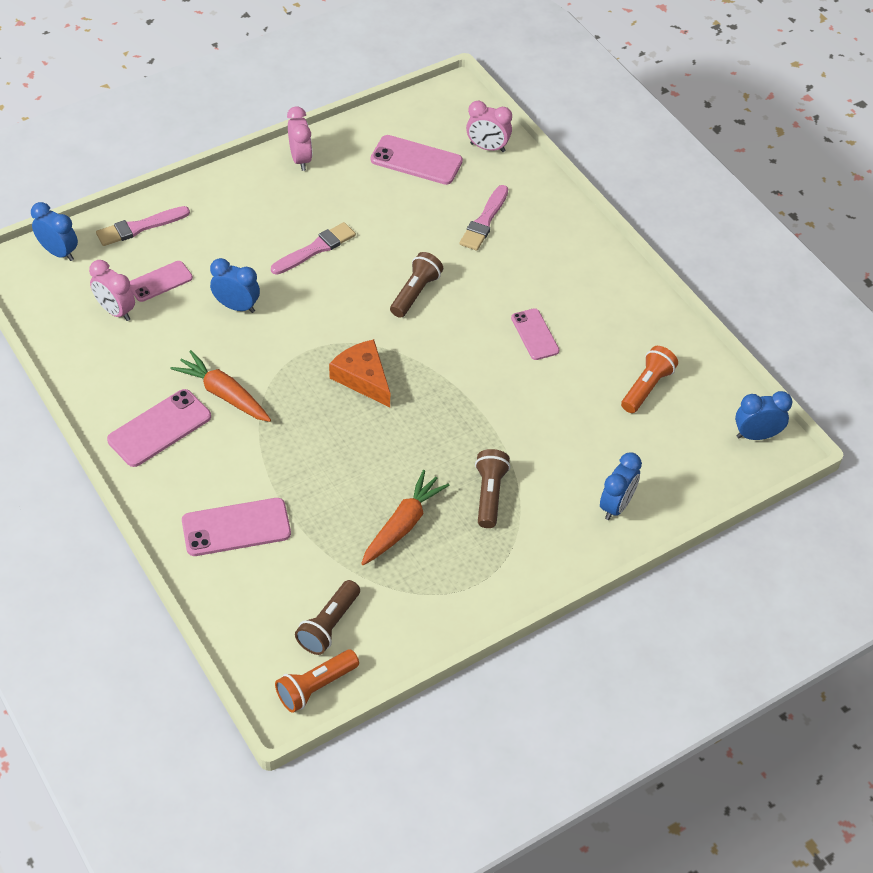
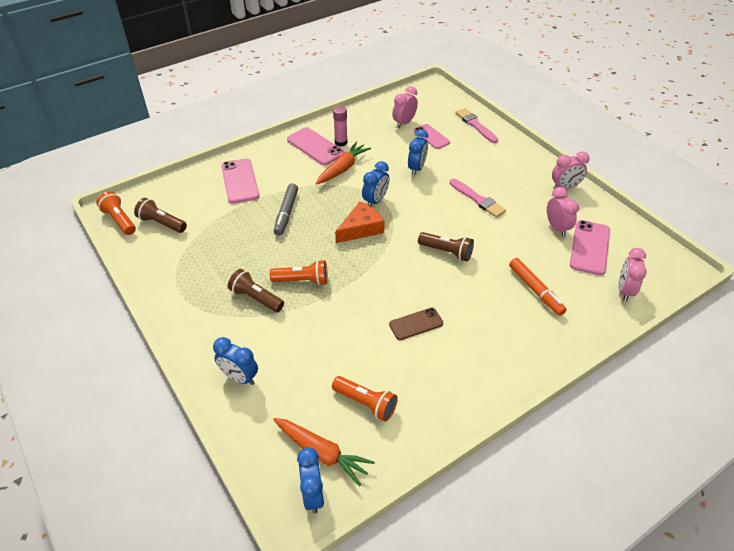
camera: 90 degrees right, 5 degrees down
(59, 252) = (446, 99): blue clock -> blue clock (375, 201)
(154, 394) = (341, 142): none -> pink glue stick
(321, 464) = (286, 213): none -> grey marker
(379, 182) = (557, 228): none -> pink clock
(403, 525) = (234, 253): orange carrot -> orange carrot (321, 453)
(460, 445) = (302, 280): none -> orange flashlight
(484, 221) = (535, 290): pink brush -> orange marker
(489, 495) = (256, 298): brown flashlight -> brown flashlight turned 150 degrees counterclockwise
(535, 334) = (416, 324): pink phone -> brown phone

